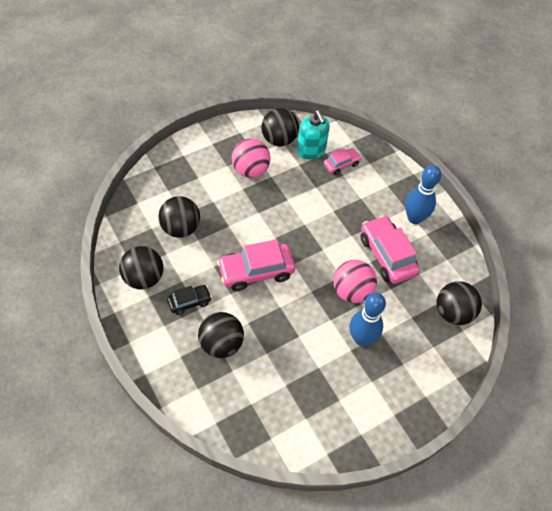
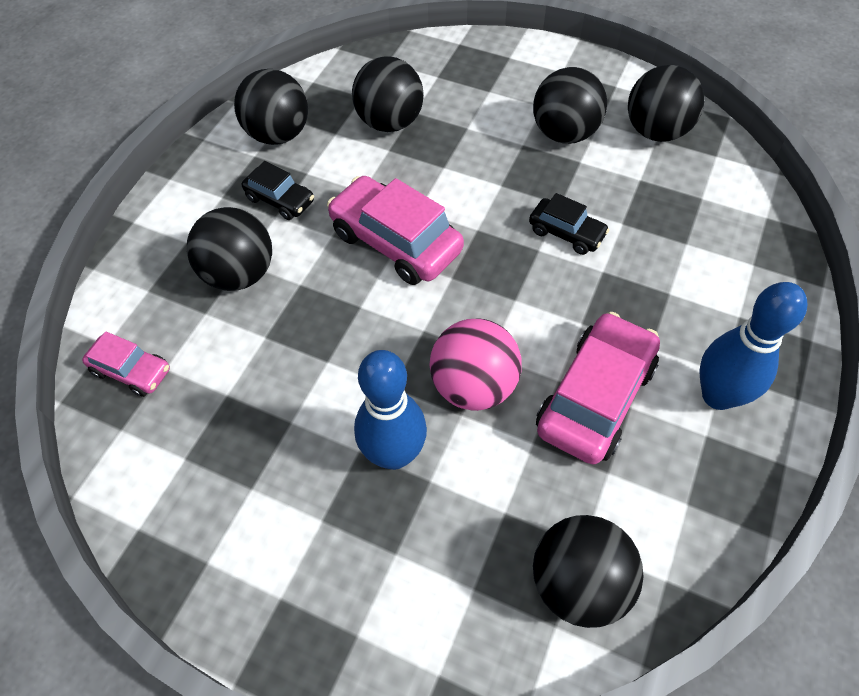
camera: 60 degrees right, 0 degrees up
(250, 170) = (564, 133): pink ball -> black ball
(304, 209) = (566, 233): none -> black car
(311, 150) = (683, 178): turquoise soap dispenser -> none
(341, 164) = (703, 229): pink car -> pink car (131, 371)

